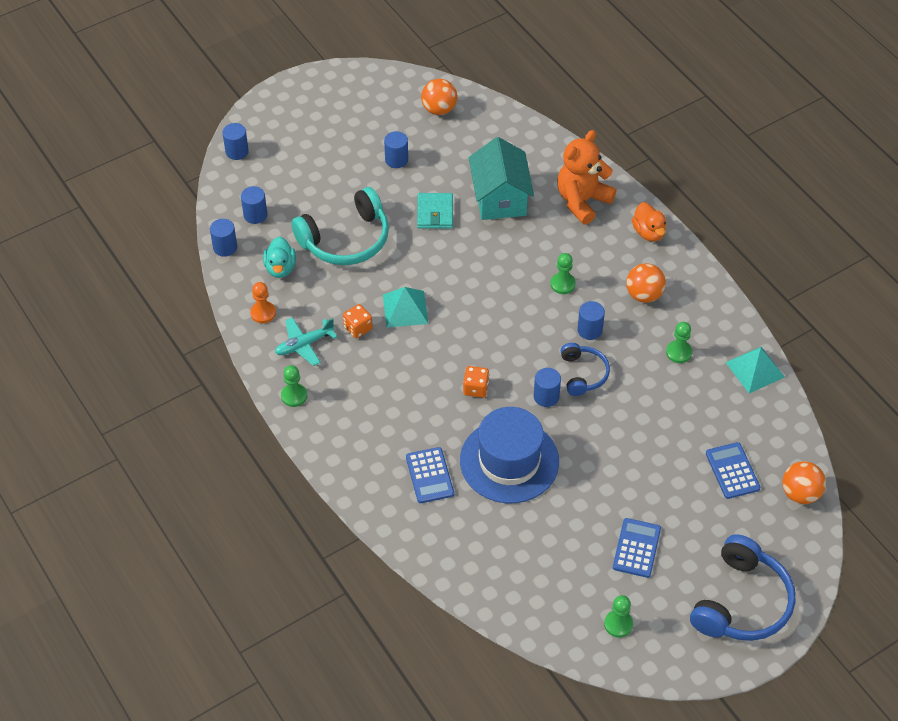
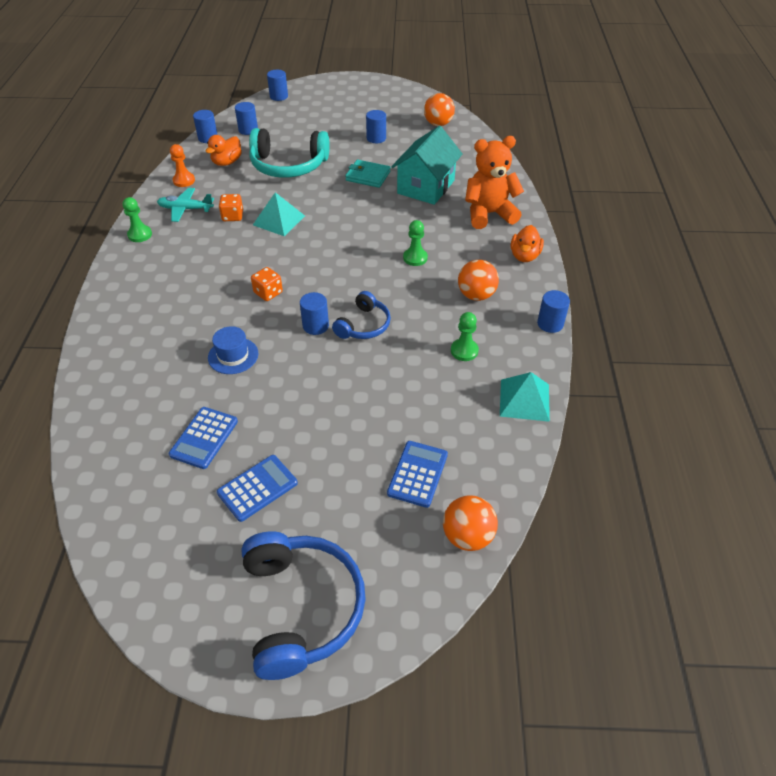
camera: 35 degrees right, 5 degrees down
(280, 268) = (227, 162): turquoise duck -> orange duck
(429, 475) = (162, 333): blue calculator -> blue calculator (204, 438)
(435, 213) = (368, 176): turquoise wallet -> turquoise wallet turned 75 degrees clockwise
(509, 461) = (233, 355): blue hat -> blue hat, size x0.49
(589, 330) = (403, 298): blue cylinder -> blue cylinder (550, 324)
(618, 624) = (165, 547): green pawn -> none
(742, 602) = (302, 607): blue headphones -> blue headphones turned 75 degrees counterclockwise

